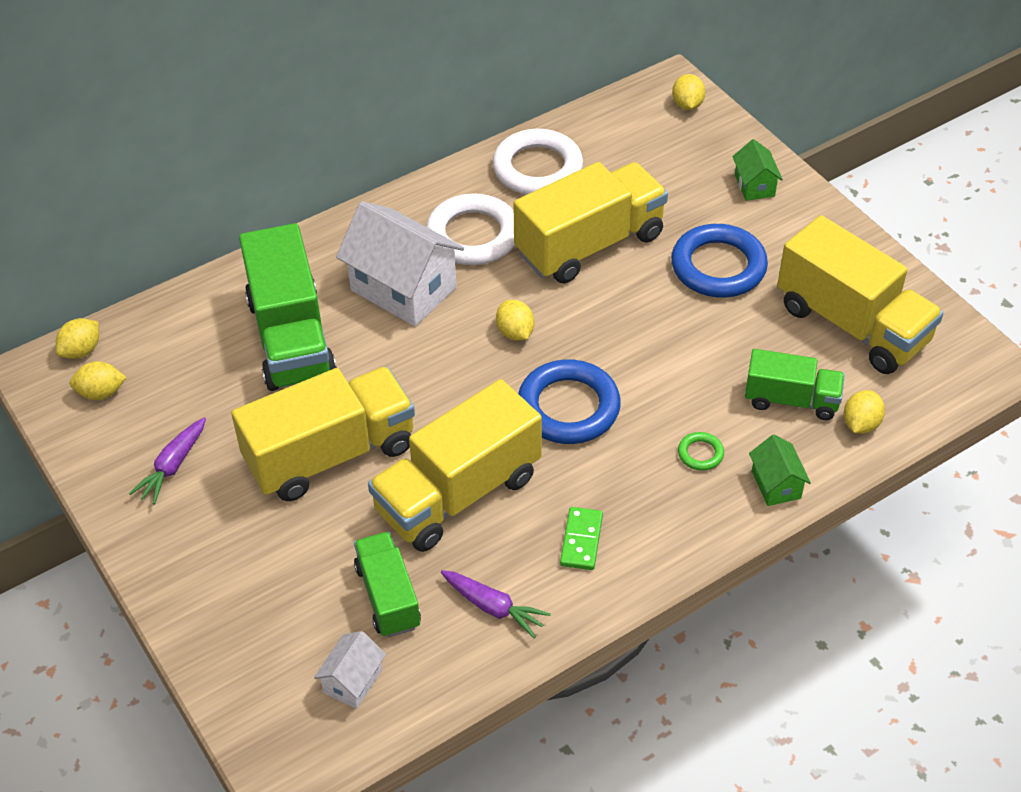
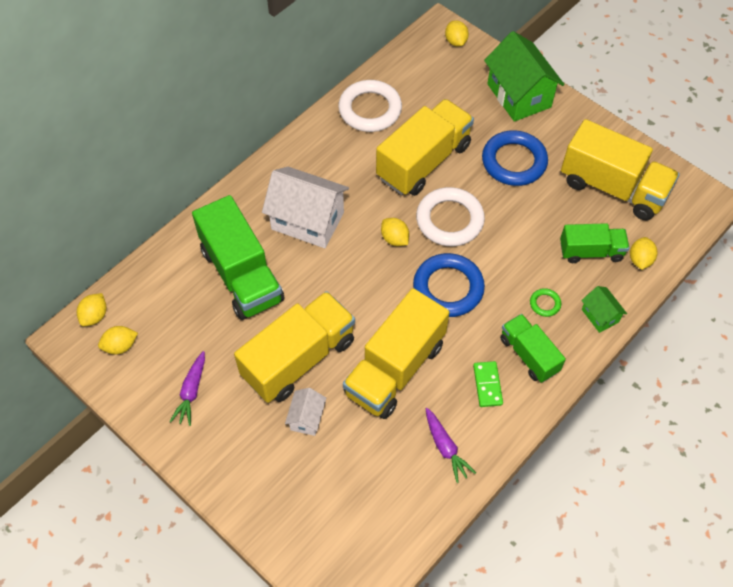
camera: 15 degrees left, 10 degrees up
(353, 681) = (369, 524): white house -> white house (307, 418)
(388, 596) = (373, 456): green truck -> green truck (529, 355)
(473, 235) = (342, 170): white ring -> white ring (449, 220)
(493, 607) = (445, 448): purple carrot -> purple carrot turned 45 degrees clockwise
(754, 185) = (519, 95): green house -> green house, size x2.05

